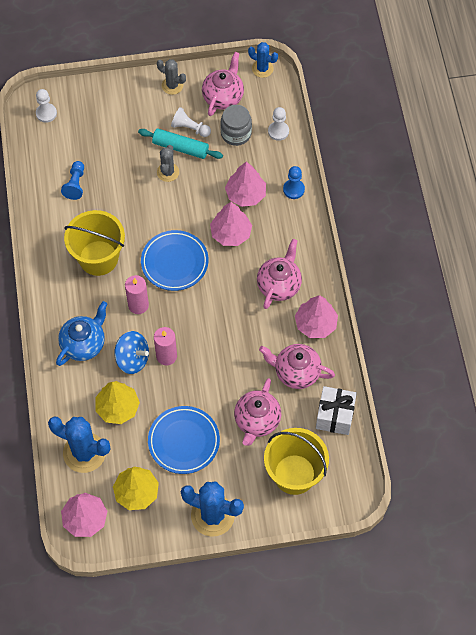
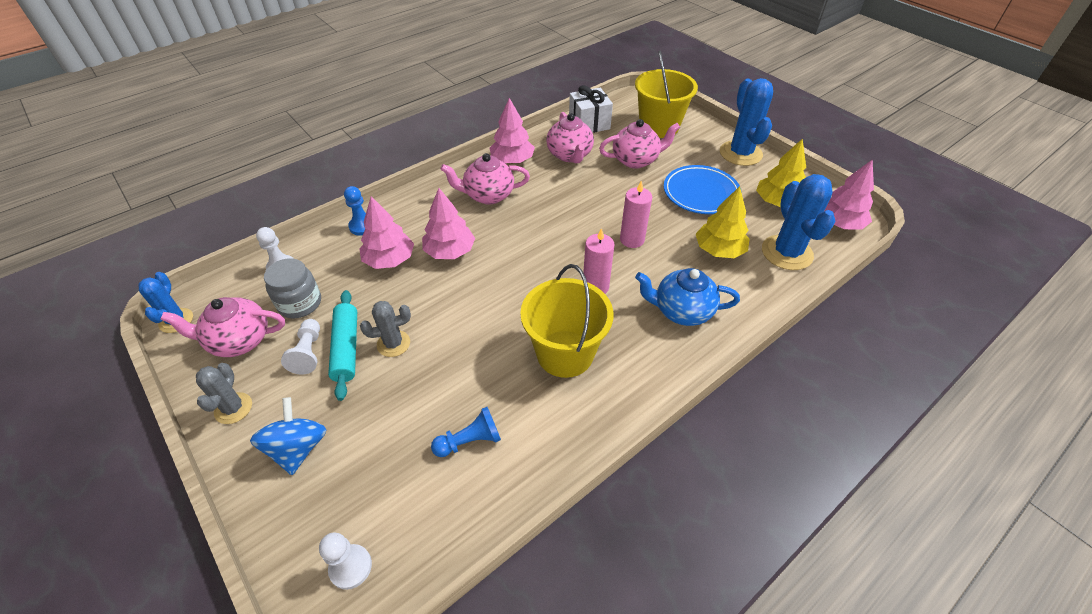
camera: 120 degrees left, 15 degrees down
(132, 359) = (659, 263): blue spinning top -> blue spinning top (298, 448)
(174, 262) = (519, 280): blue plate -> none

